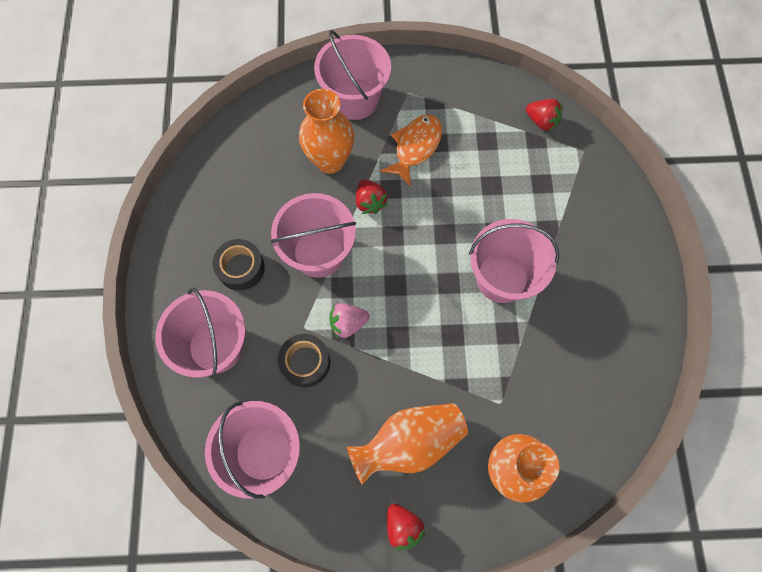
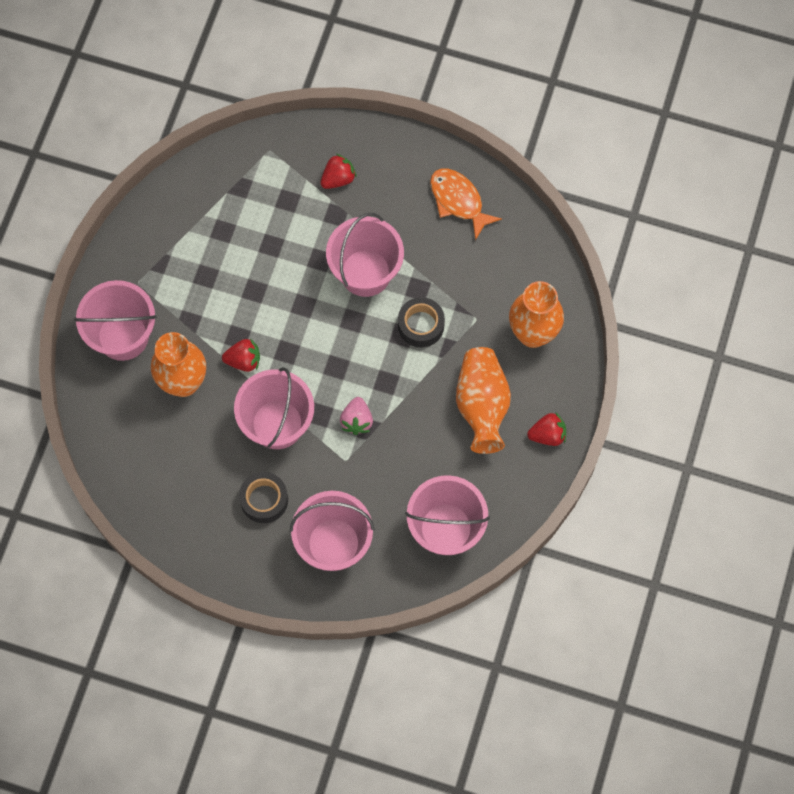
camera: 70 degrees left, 0 degrees up
(305, 362) = (379, 469): black tape -> black tape (421, 325)
(415, 147) = (202, 298): orange fish -> orange fish (458, 201)
(541, 121) = (222, 173): red strawberry -> red strawberry (338, 179)

